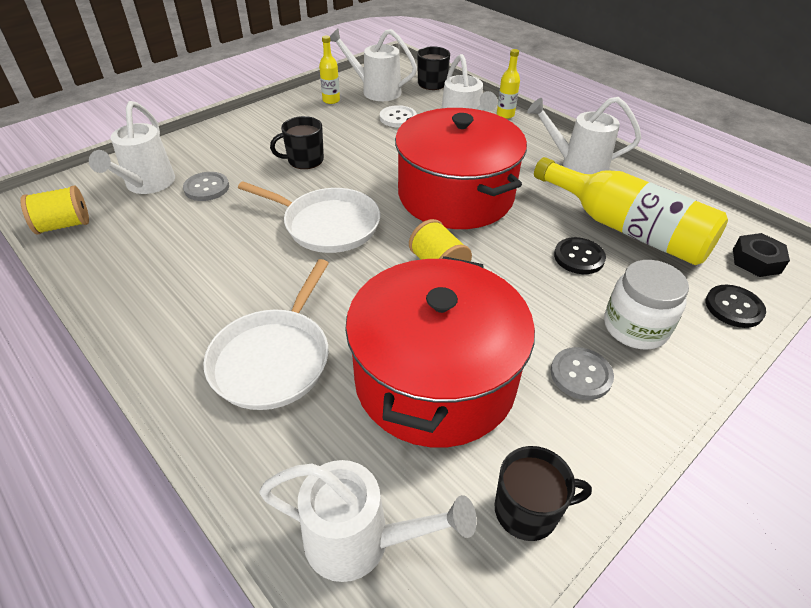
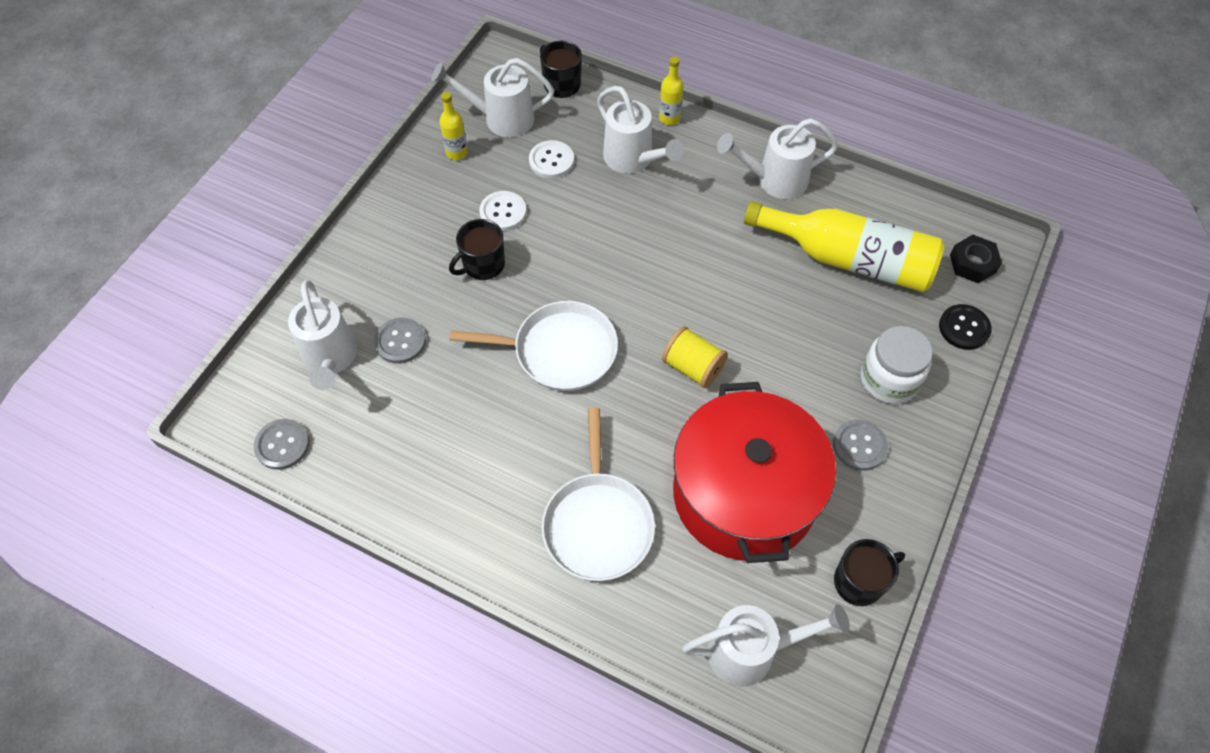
camera: 20 degrees left, 15 degrees up
(64, 225) = (282, 445): yellow spool -> grey button
(341, 136) = (503, 212): none -> white button
(455, 195) = (669, 266): red pot -> none
(579, 257) = (817, 312): black button -> none

